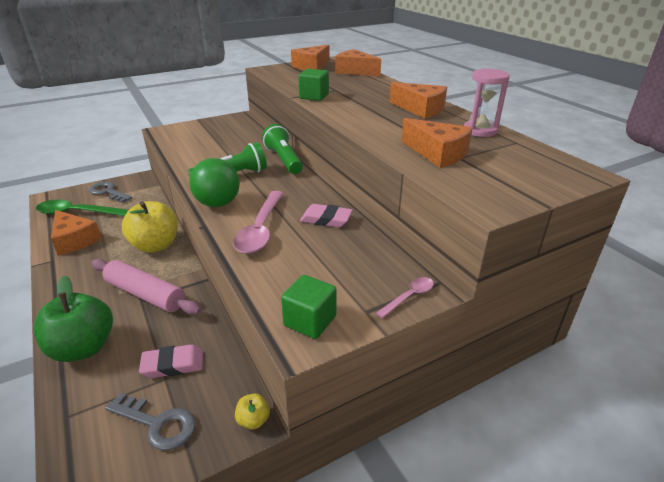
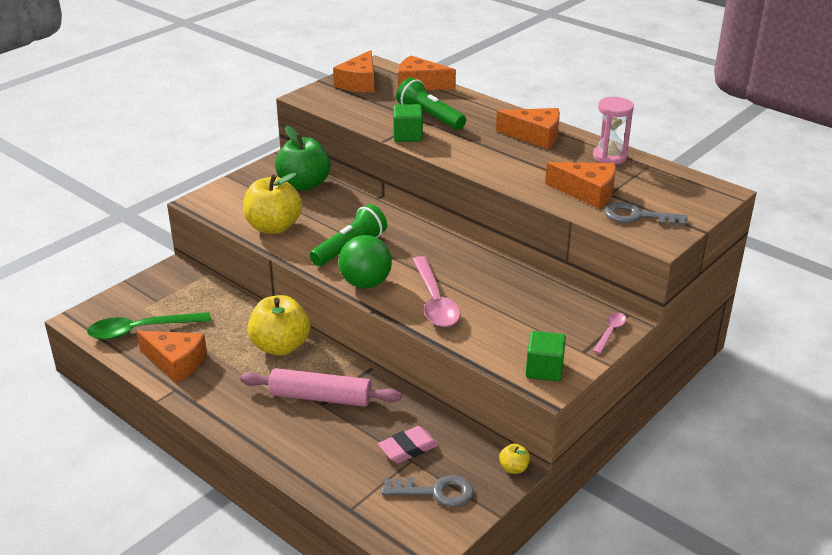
camera: 20 degrees left, 0 degrees up
(83, 348) = (308, 457): green apple -> green apple (304, 184)
(108, 192) = (151, 296): grey key -> grey key (637, 216)
(193, 153) = (273, 227): none -> yellow apple
(284, 160) = (389, 216): green flashlight -> green flashlight (430, 117)
(326, 219) = (489, 277): pink eraser -> none

